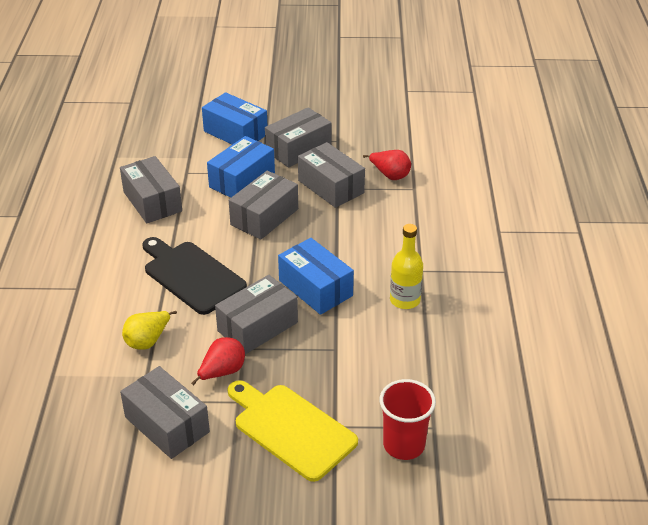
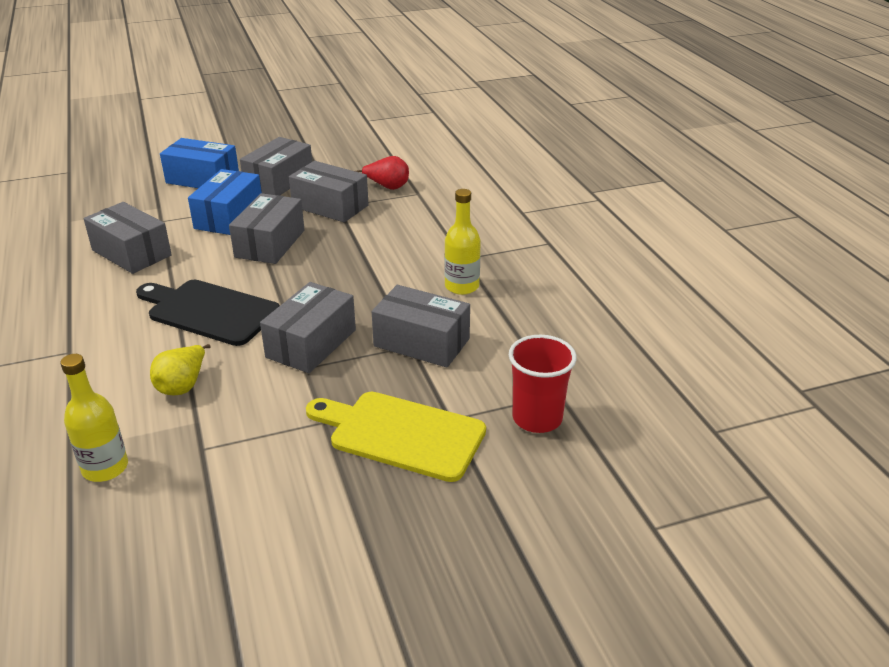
camera: 20 degrees left, 5 degrees down
(71, 397) = (105, 468): none -> yellow bottle
(167, 424) = (245, 467): grey box -> grey box (421, 342)
(222, 372) = (290, 396): red pear -> none
(315, 288) = (359, 295): blue box -> none

